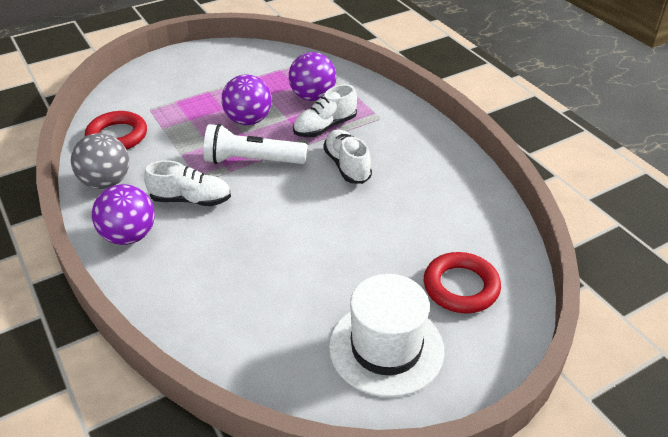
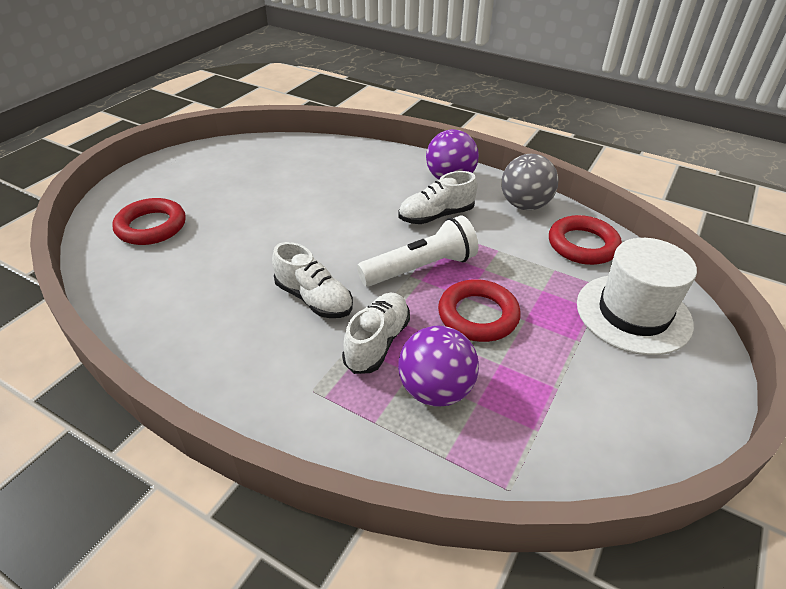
camera: 150 degrees right, 0 degrees up
(248, 120) = (478, 315): purple ball -> red ring
(386, 348) = (203, 177): white hat -> white hat (633, 313)

